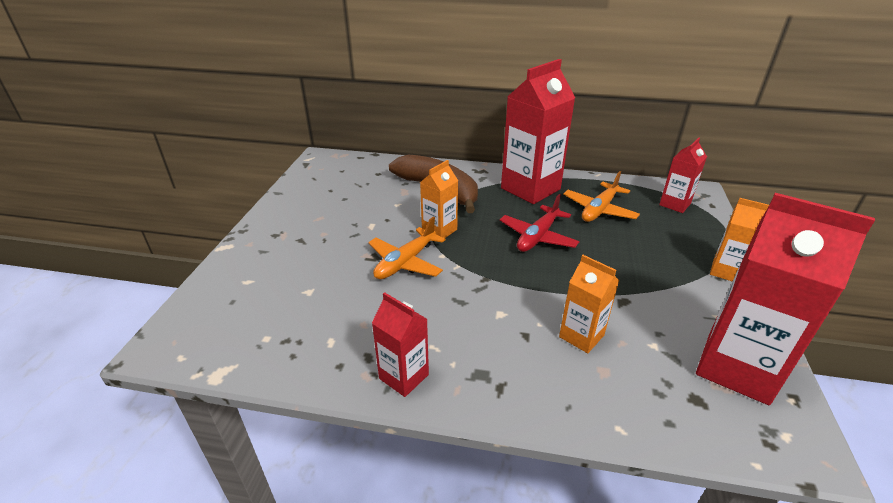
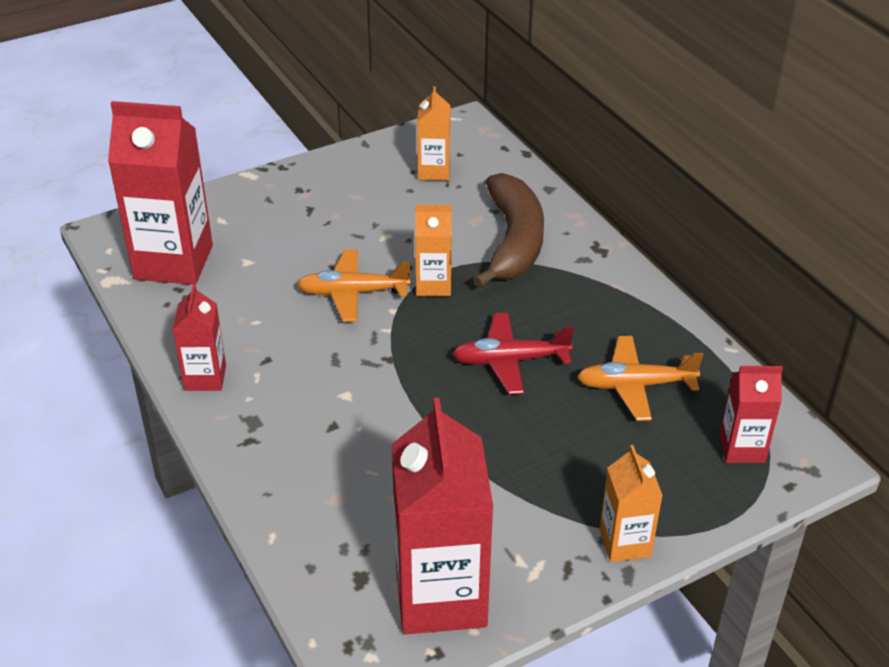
camera: 50 degrees right, 5 degrees up
(530, 189) = (610, 308): red carton -> red carton (173, 262)
(581, 336) = (371, 464): orange carton -> orange carton (434, 171)

